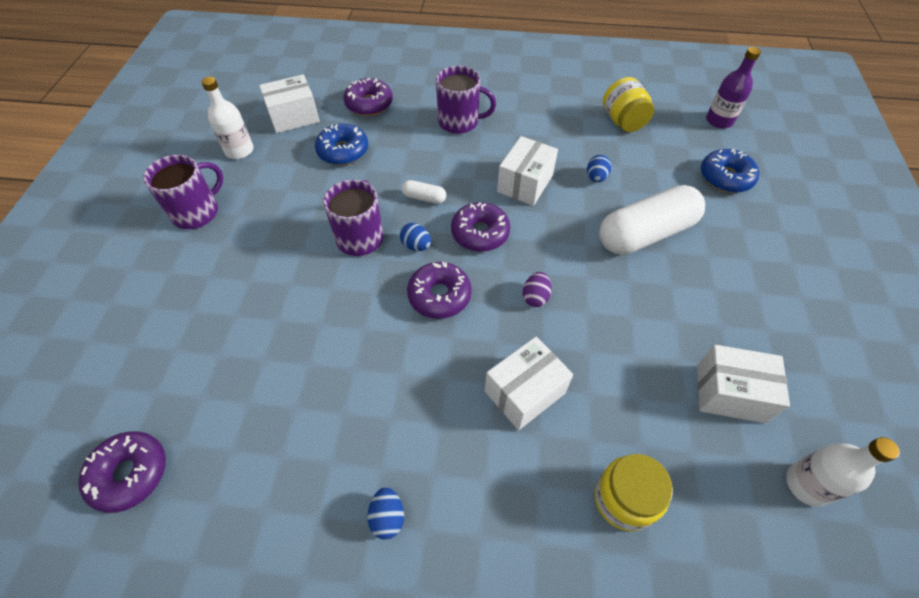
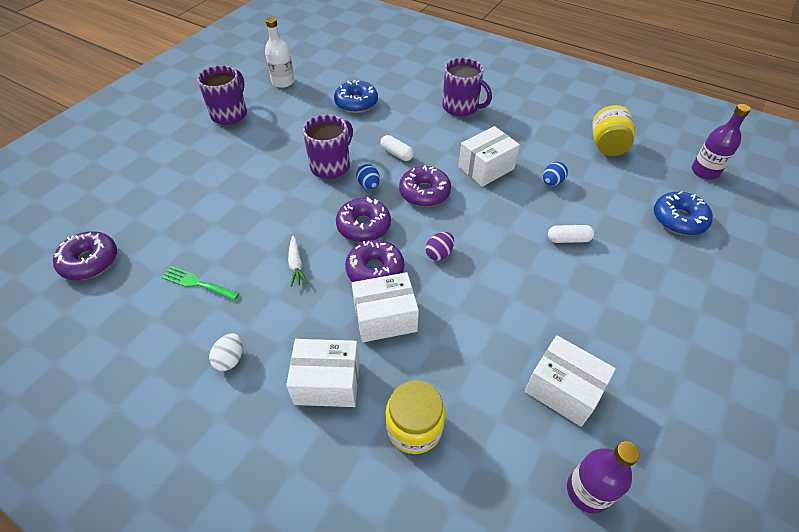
camera: 25 degrees right, 5 degrees down
(197, 212) = (230, 114): purple mug -> purple mug turned 45 degrees counterclockwise
(290, 442) = (197, 283): none -> green fork
(294, 117) = (335, 69): white box -> white box (327, 382)
(369, 104) = (397, 75): purple donut -> purple donut (375, 270)
(388, 517) = (230, 359): blue egg -> white egg
(393, 370) = (296, 264): none -> white carrot
(645, 234) = (568, 239): white capsule -> white capsule, size x0.42
(807, 484) = (587, 491): white bottle -> purple bottle

